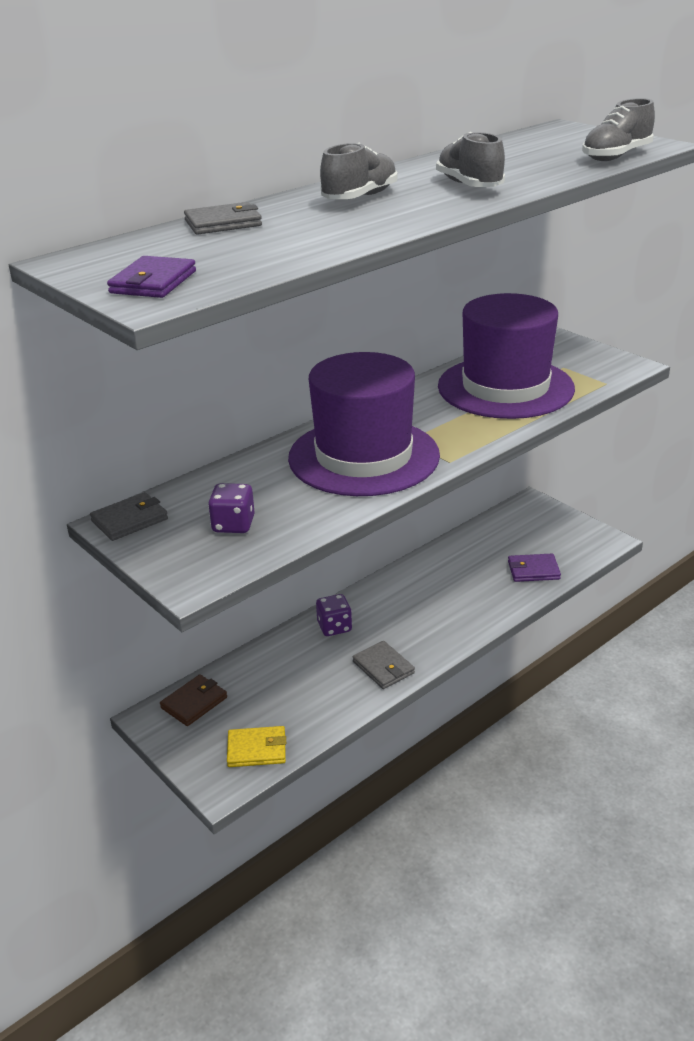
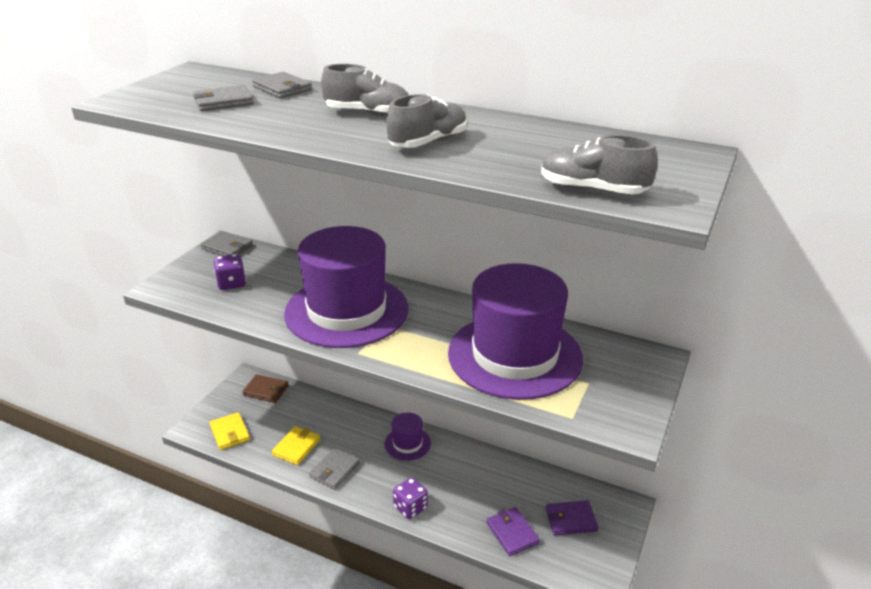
camera: 65 degrees right, 0 degrees up
(153, 282) = (153, 95): purple wallet -> purple wallet (571, 520)
(238, 250) = (223, 102): none -> grey wallet
(325, 692) = (296, 447): none -> yellow wallet
(334, 627) = (371, 430): purple dice -> purple dice (410, 507)
(374, 605) = (407, 443): none -> purple hat

